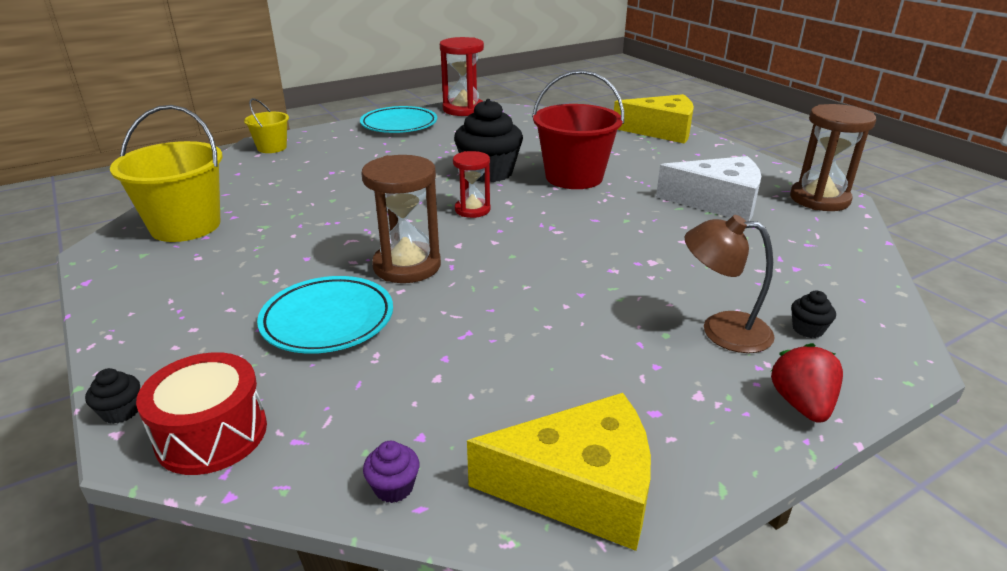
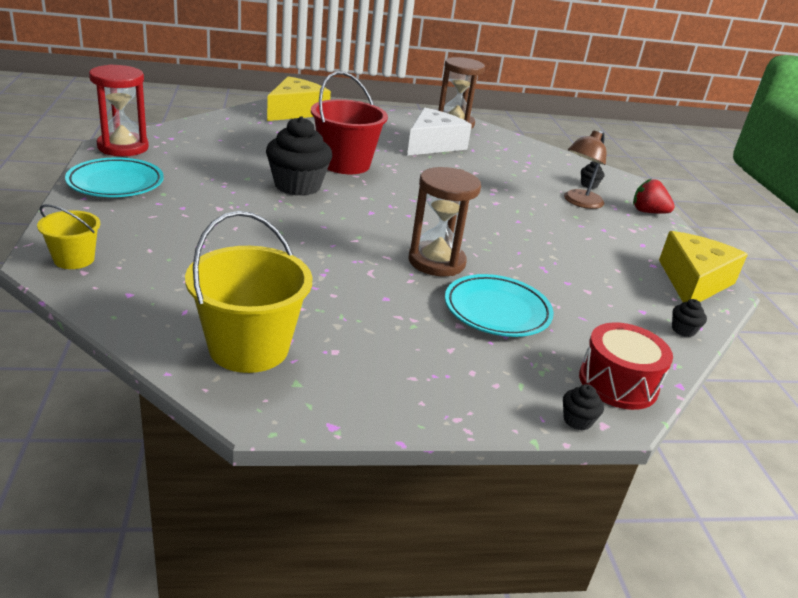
camera: 70 degrees left, 0 degrees up
(394, 487) = (683, 330): purple cupcake -> black cupcake
(472, 210) = (363, 213): red hourglass -> none

